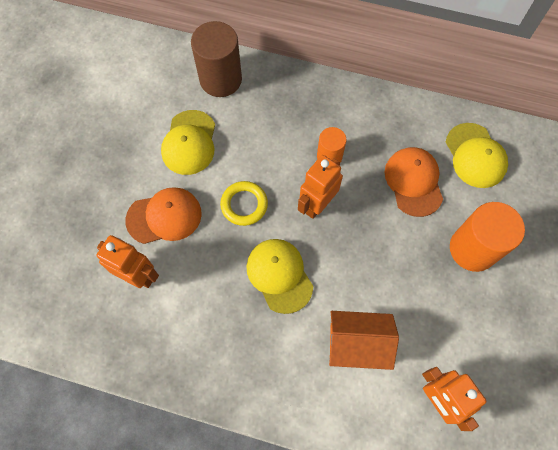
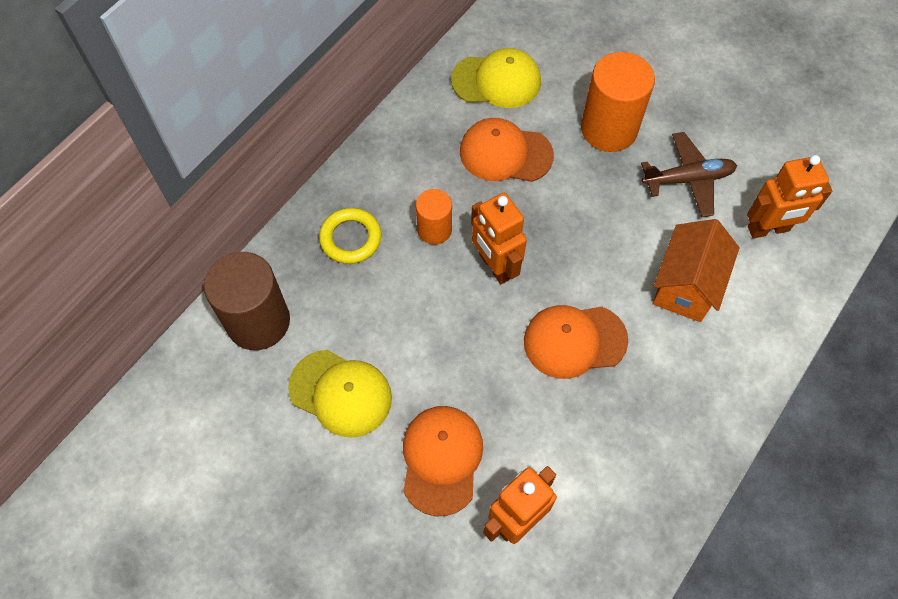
camera: 70 degrees left, 5 degrees down
(244, 205) = (463, 351): yellow ring -> yellow ring (350, 238)
(279, 275) = (574, 341): yellow cap -> orange cap
(454, 322) = (688, 179): none -> brown plane

